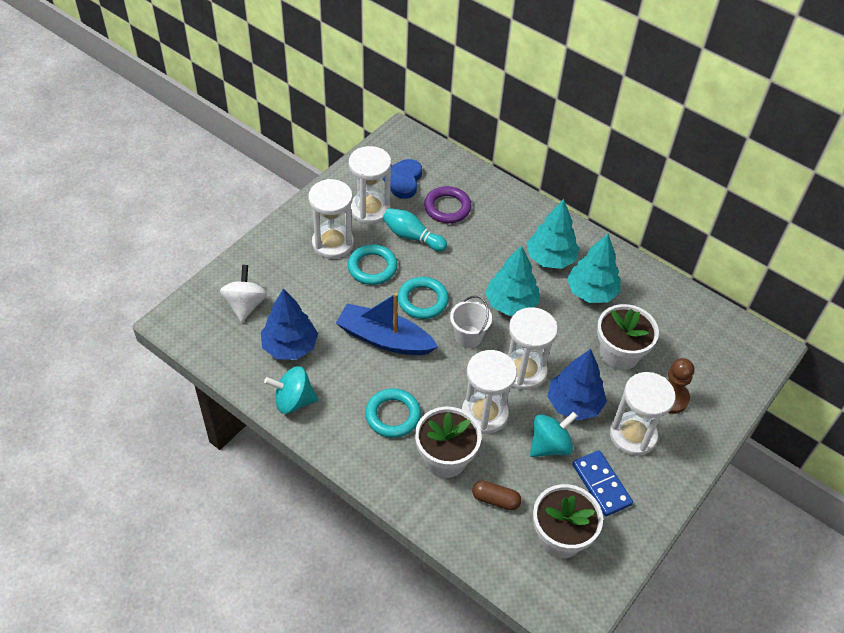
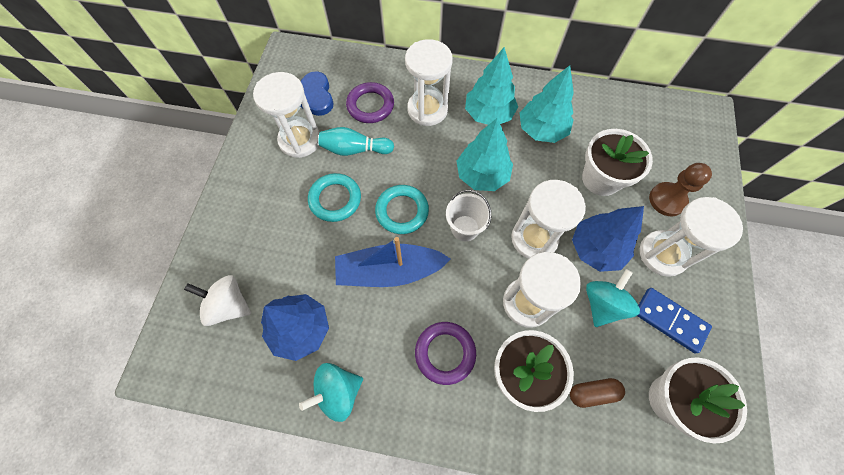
camera: 25 degrees left, 15 degrees up
(245, 305) = (229, 305): white spinning top -> white spinning top turned 45 degrees counterclockwise
(332, 243) = (283, 192): white hourglass -> white hourglass (427, 109)
(393, 415) = (445, 353): turquoise ring -> purple ring

